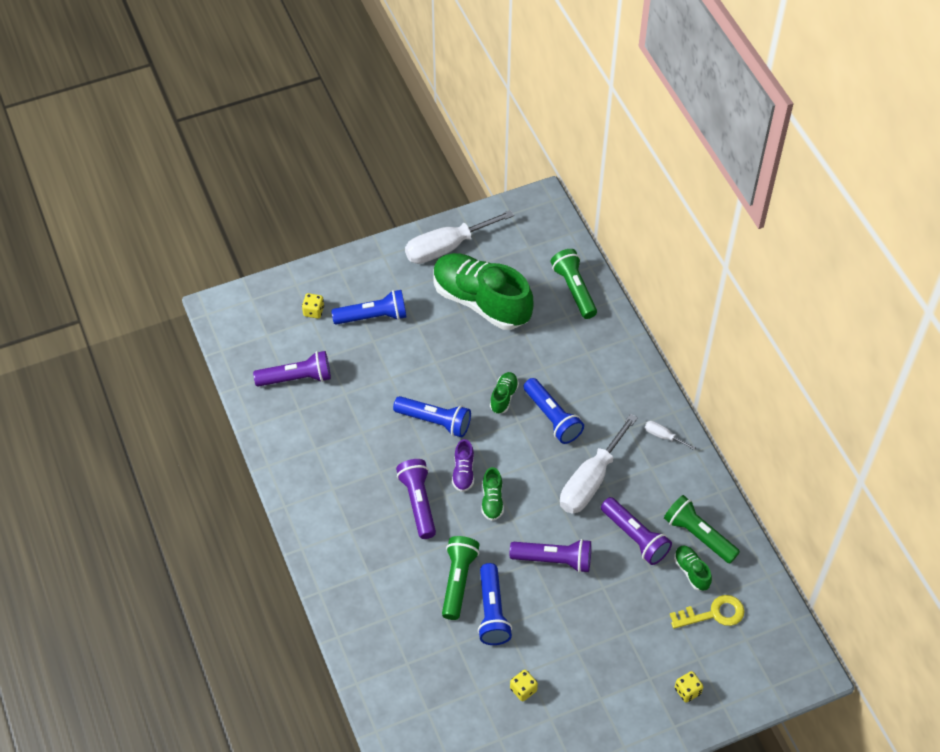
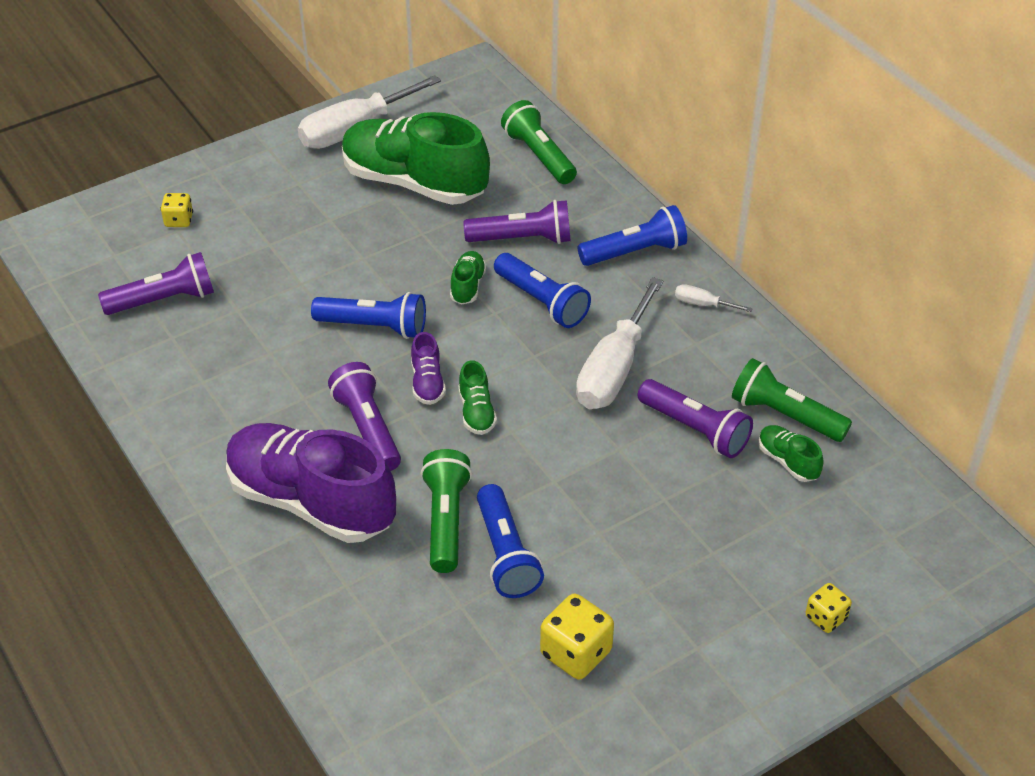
camera: 10 degrees left, 10 degrees down
(373, 317) = (265, 217): blue flashlight -> blue flashlight (635, 252)
(374, 553) = (311, 502): none -> purple shoe
(523, 689) = (576, 653): yellow dice -> yellow dice, size x1.67
(554, 560) = (583, 474): purple flashlight -> purple flashlight (522, 239)
(713, 614) = (835, 510): yellow key -> none

